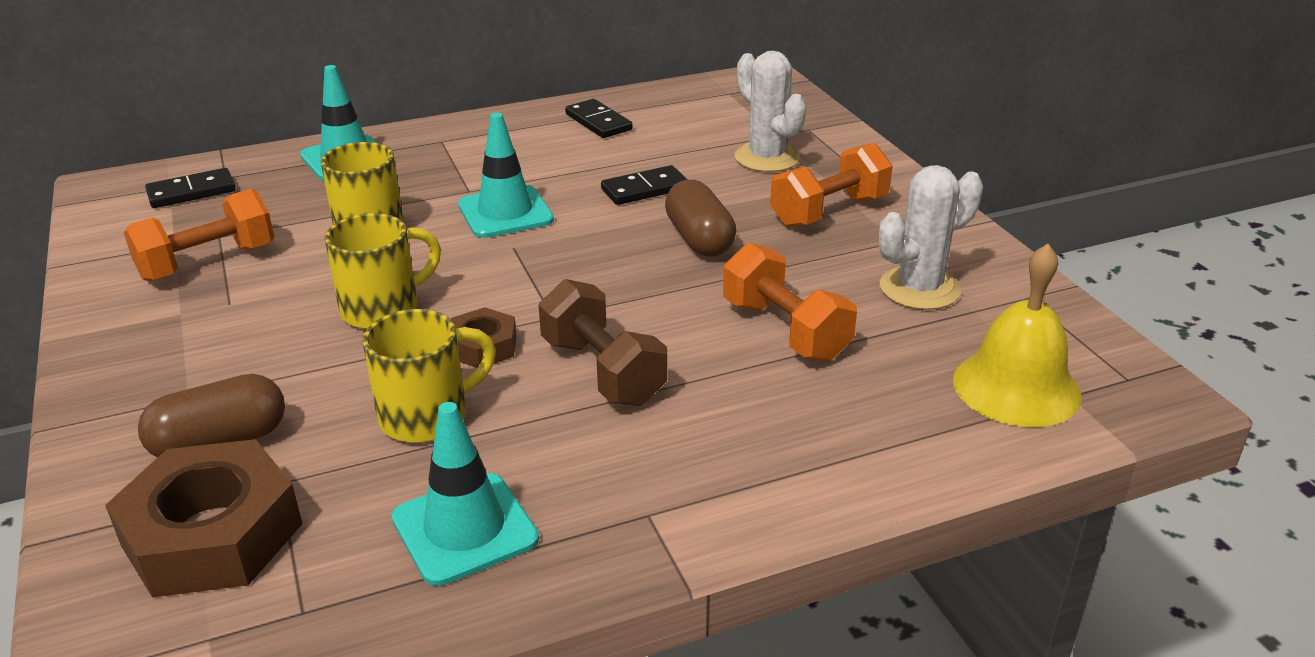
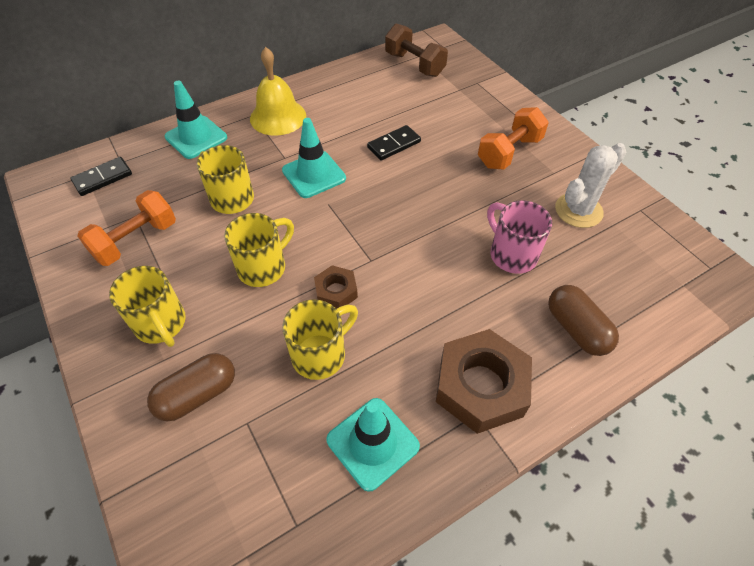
camera: 10 degrees left, 20 degrees up
(202, 357) = (161, 324): none -> yellow mug
(212, 534) = (219, 473): brown nut -> brown nut (481, 386)
(598, 122) = (347, 89): black domino -> none
(603, 371) = (415, 302): brown dumbbell -> brown dumbbell (414, 64)
(699, 239) = (439, 184): brown capsule -> brown capsule (576, 329)
(767, 158) = (459, 110): white cactus -> none
(785, 330) = (511, 254): orange dumbbell -> pink mug
(1016, 387) = (653, 283): yellow bell -> yellow bell (278, 117)

